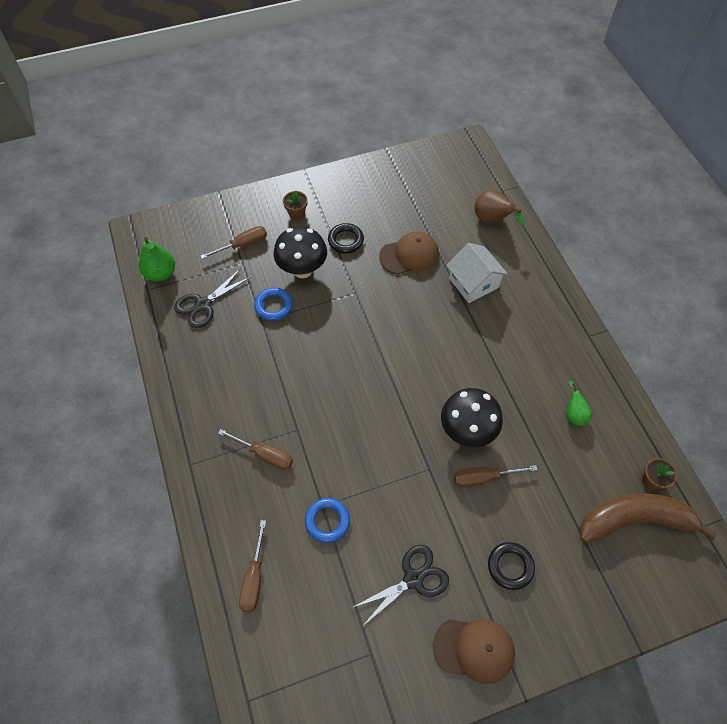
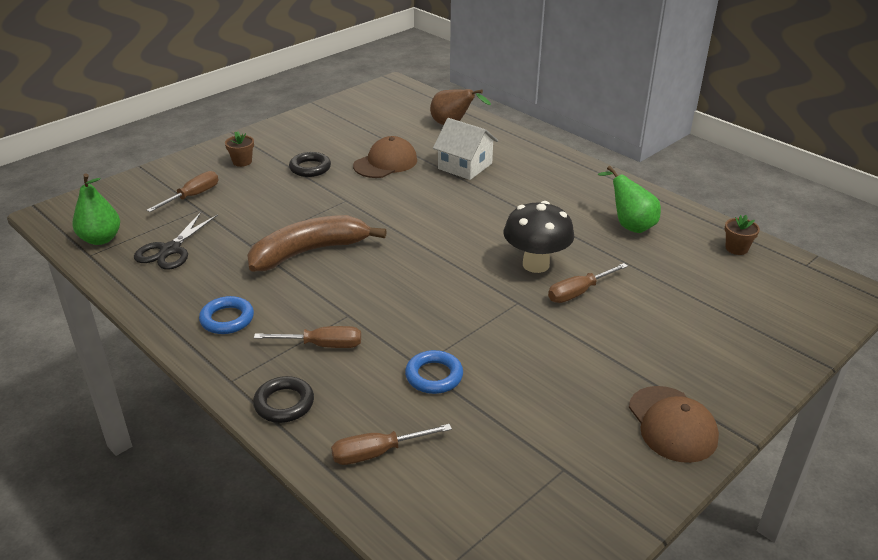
camera: 25 degrees left, 25 degrees down
(254, 578) = (377, 453): brown screwdriver -> brown screwdriver turned 90 degrees clockwise
(273, 306) = (258, 231): blue ring -> blue ring (227, 319)
(302, 270) = (275, 198): black mushroom -> none
(413, 579) = (564, 390): black scissors -> none
(474, 649) = (672, 424): brown cap -> brown cap turned 90 degrees clockwise
(510, 566) = (657, 348): black ring -> black ring (284, 403)
(574, 414) = (630, 225): green pear -> green pear, size x1.58
(634, 520) = (745, 279): brown banana -> brown banana (309, 252)

